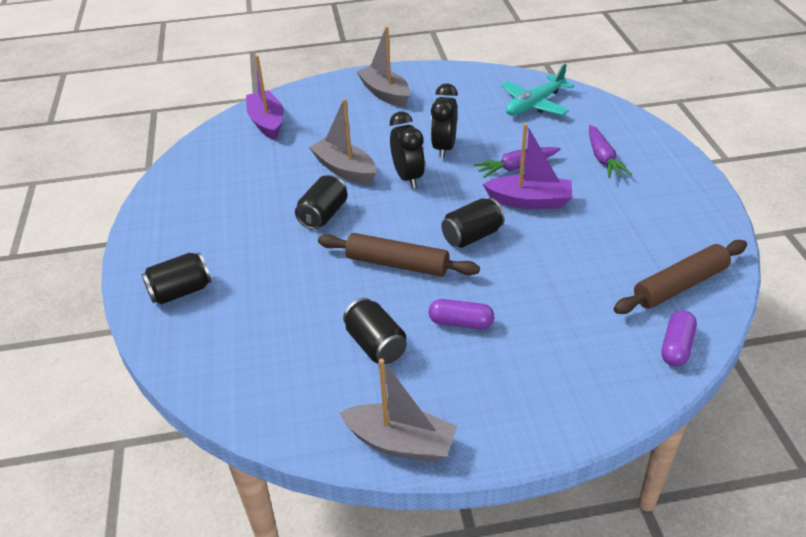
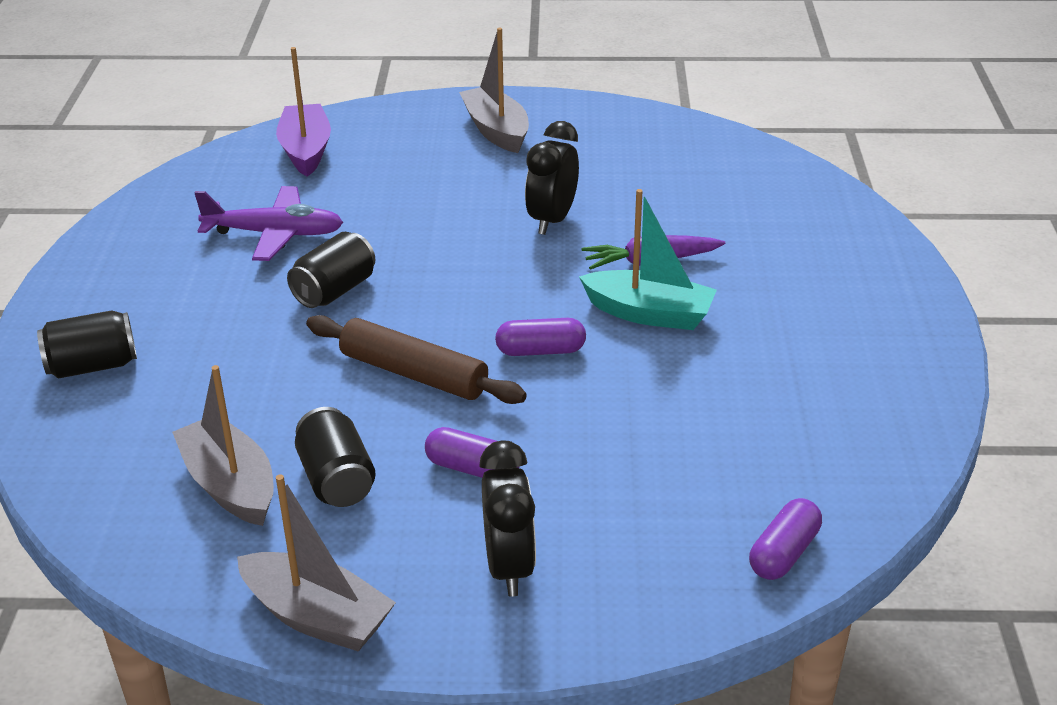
camera: 10 degrees right, 5 degrees down
(268, 182) = (275, 234): none -> purple plane
(345, 169) = (392, 231): grey boat -> grey boat (230, 485)
(408, 177) = (480, 255): black clock -> black clock (509, 567)
(472, 236) = (540, 351): black can -> purple capsule
(529, 201) = (649, 313): purple boat -> turquoise boat
(534, 104) = (718, 174): turquoise plane -> none
(603, 158) = (791, 266): purple carrot -> none
(680, 285) = (829, 467): brown rolling pin -> none

